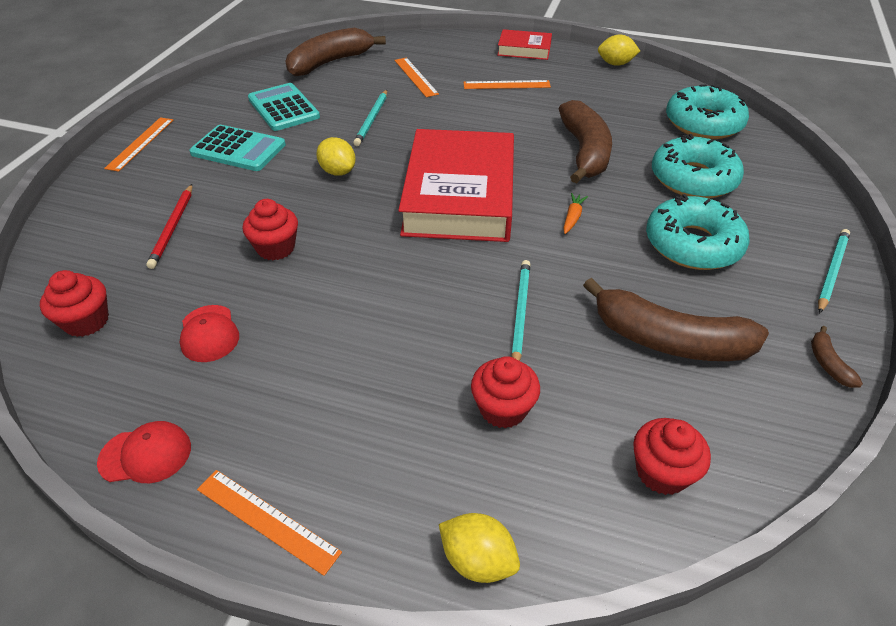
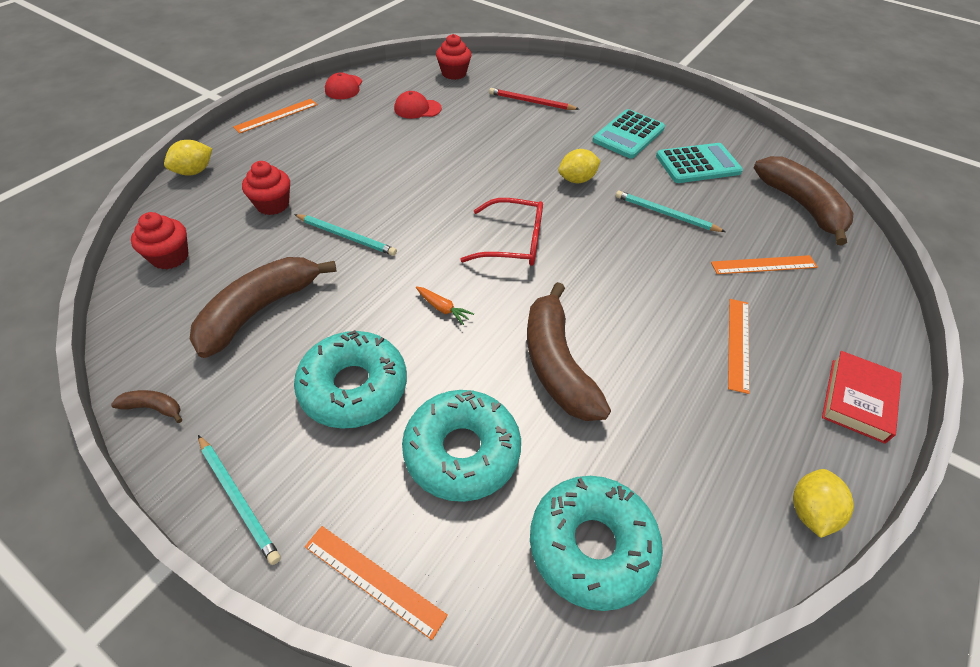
camera: 105 degrees right, 5 degrees up
(140, 143) = (649, 93): orange ruler -> orange ruler (374, 579)
(276, 248) = (487, 139): red cupcake -> none
(459, 195) = (513, 242): red book -> red glasses
(584, 152) = (556, 364): brown banana -> brown banana turned 60 degrees clockwise

